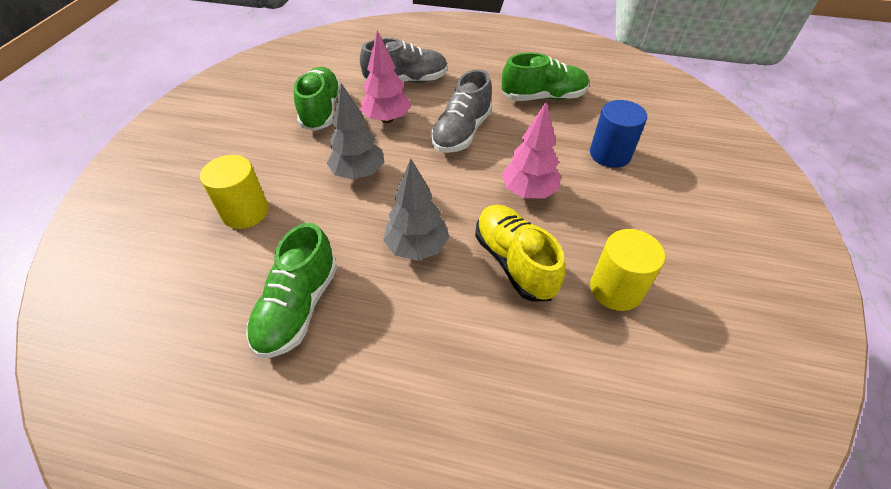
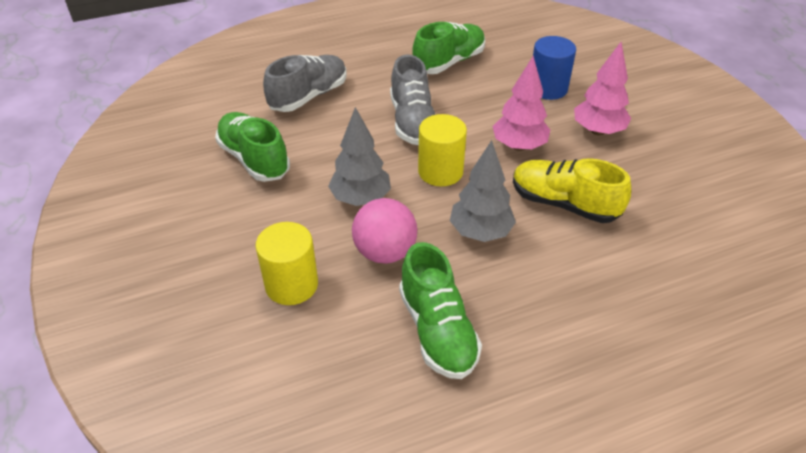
camera: 35 degrees left, 5 degrees down
(330, 223) = (385, 252): none -> pink ball
(387, 119) = (331, 139): pink tree -> pink tree (598, 131)
(616, 289) = (648, 186): yellow cylinder -> yellow cylinder (440, 171)

